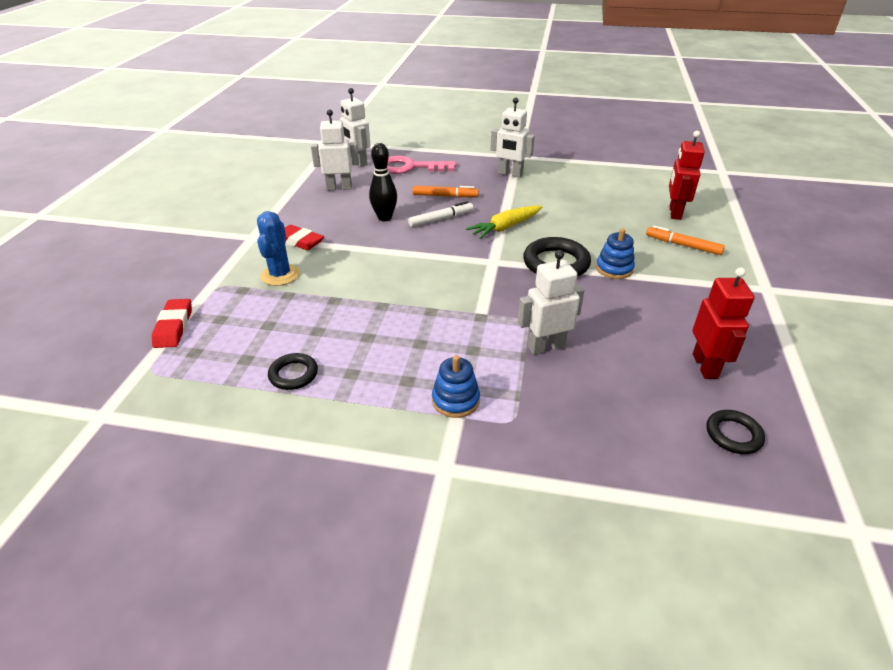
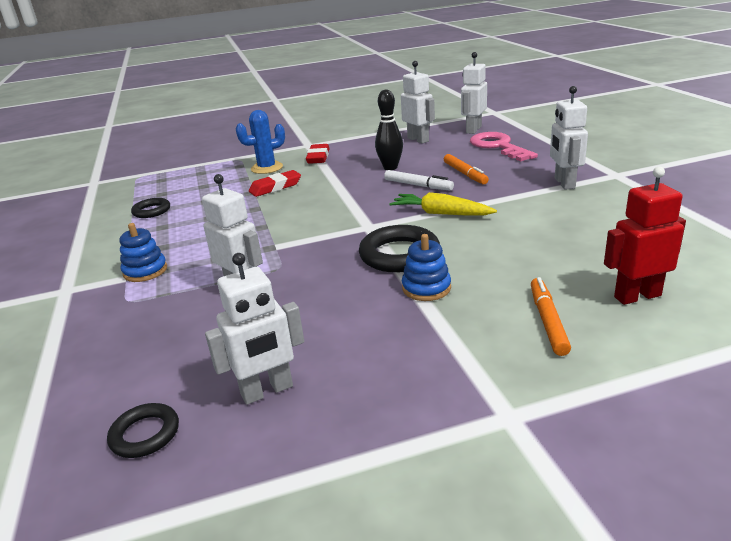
camera: 65 degrees right, 10 degrees down
(174, 327) = (184, 166): red eraser -> red eraser (275, 187)
(705, 366) = (267, 391): red robot -> white robot

